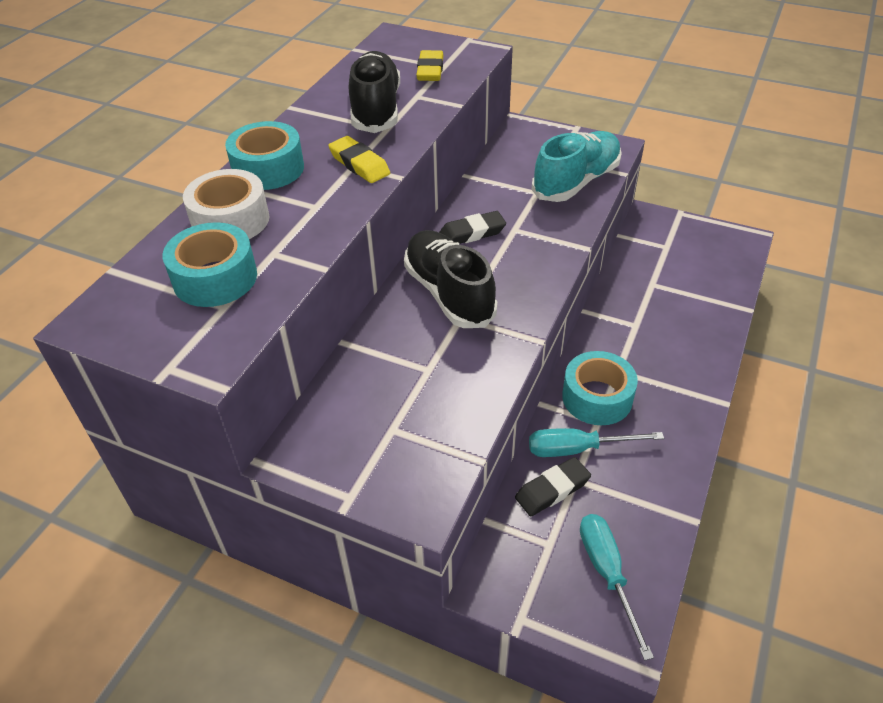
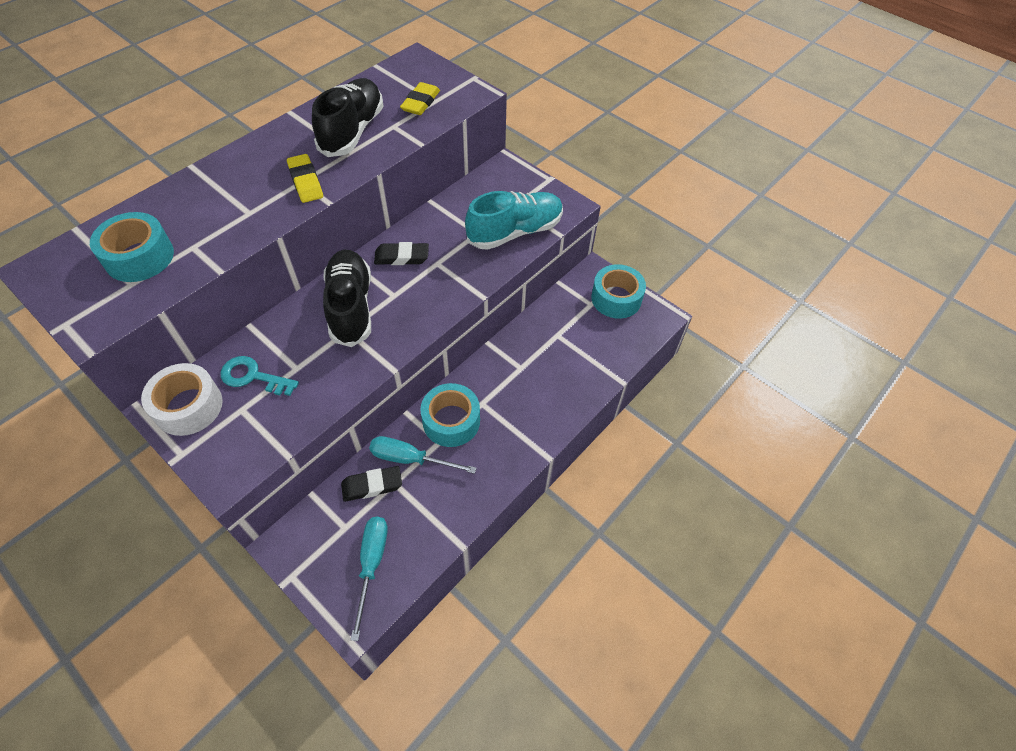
camera: 15 degrees right, 10 degrees up
(230, 220) = (181, 208): white tape -> white tape (188, 406)
(268, 169) = (236, 167): turquoise tape -> turquoise tape (616, 298)
(383, 392) = (253, 376): none -> turquoise key

